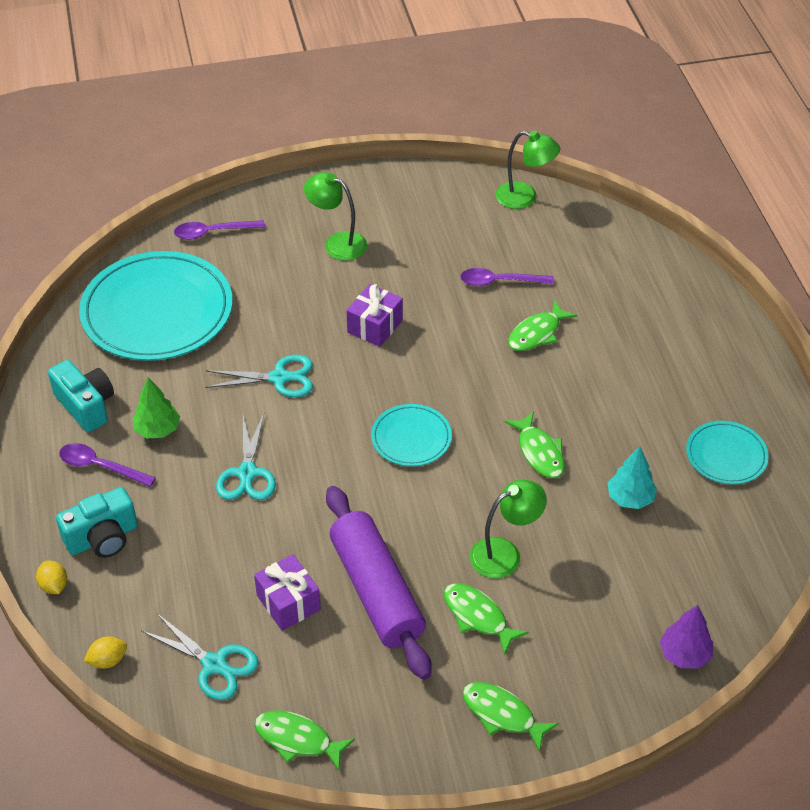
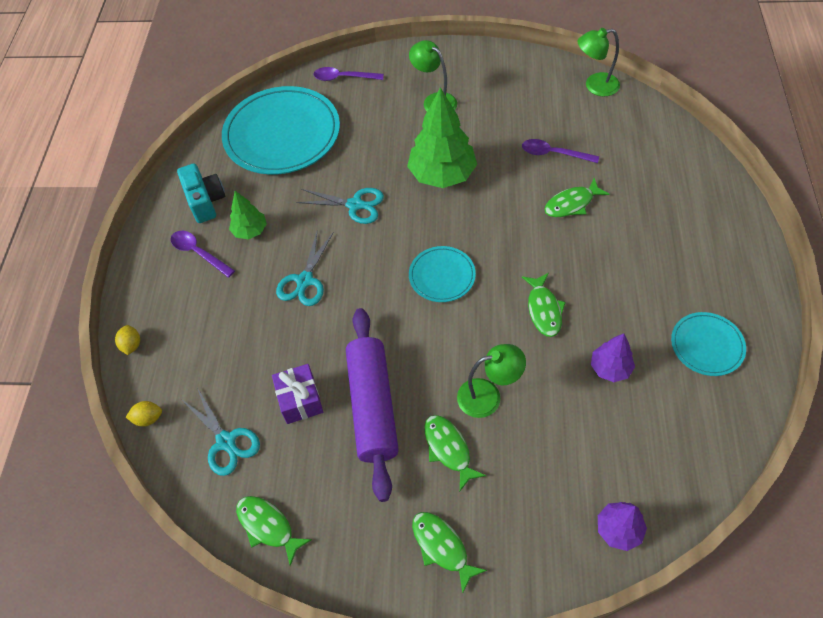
camera: 20 degrees right, 10 degrees up
(103, 538) = (180, 313): turquoise camera -> none
(375, 326) = (442, 174): purple gift -> green tree
(525, 198) = (595, 86): green lamp -> green lamp turned 135 degrees clockwise
(630, 498) = (610, 368): turquoise tree -> purple tree

